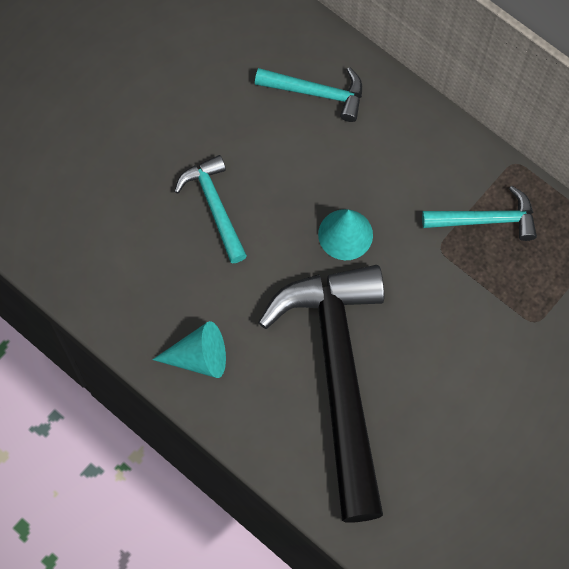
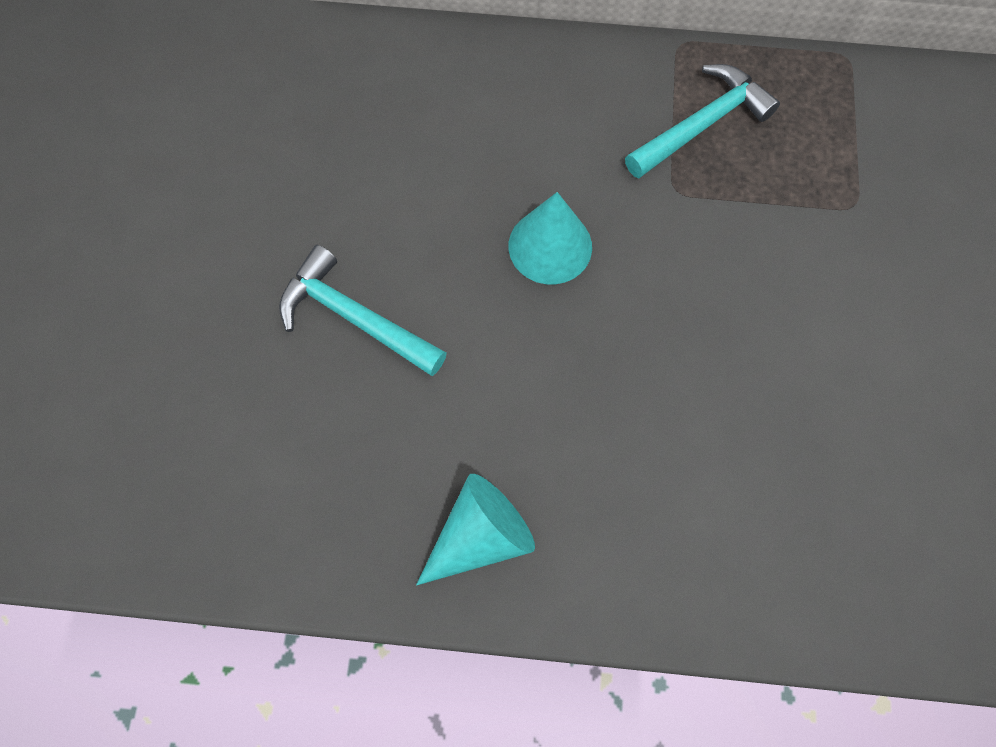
camera: 35 degrees left, 0 degrees up
(316, 93) = (386, 102): turquoise hammer -> none
(339, 378) = (685, 433): black hammer -> none

